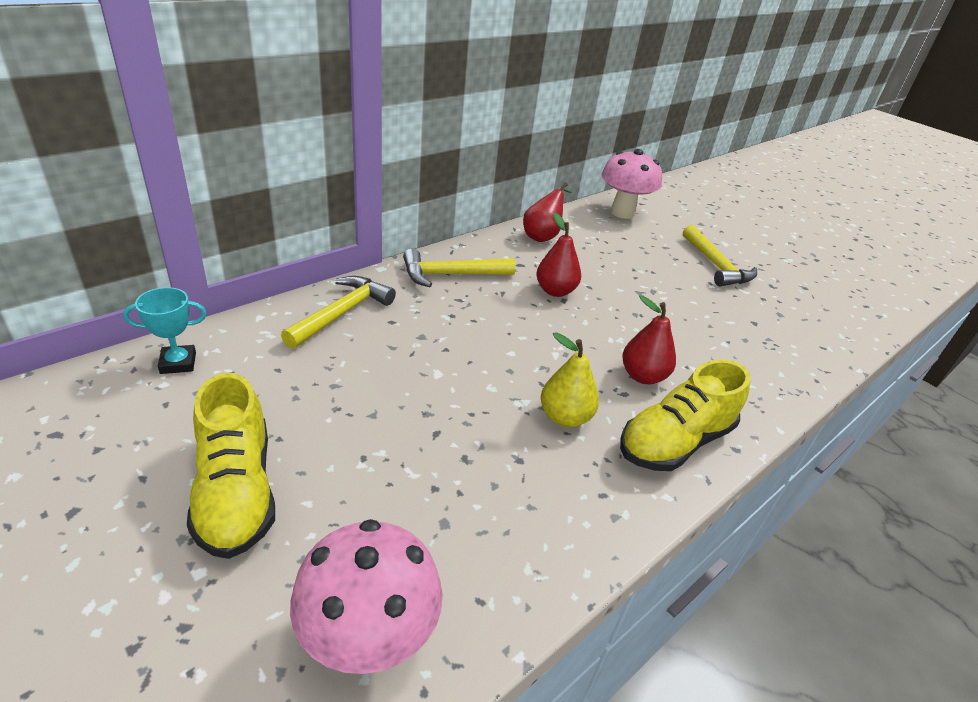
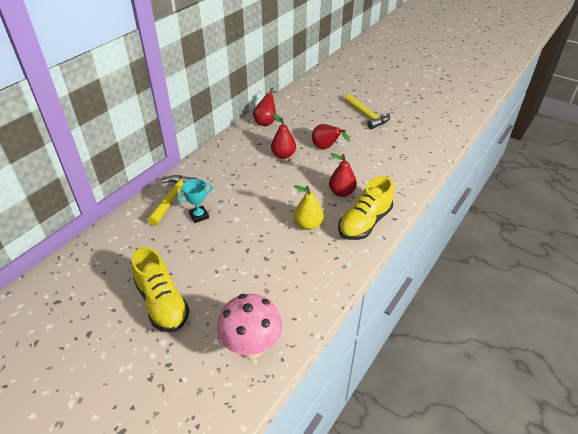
camera: 10 degrees left, 5 degrees up
(178, 363) = (98, 249): turquoise trophy -> turquoise trophy (199, 216)
(451, 275) = (223, 160): yellow hammer -> none
(622, 213) = (307, 94): pink mushroom -> none
(633, 297) = (326, 148): none -> red pear

